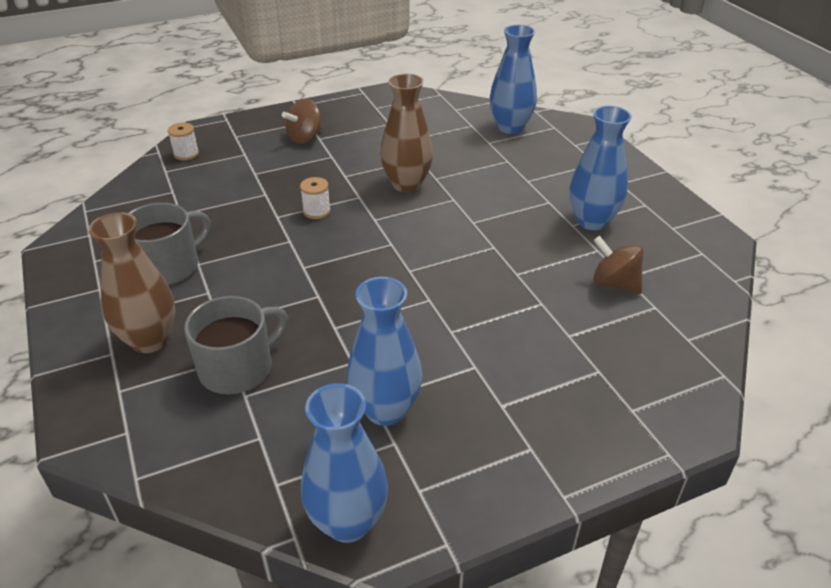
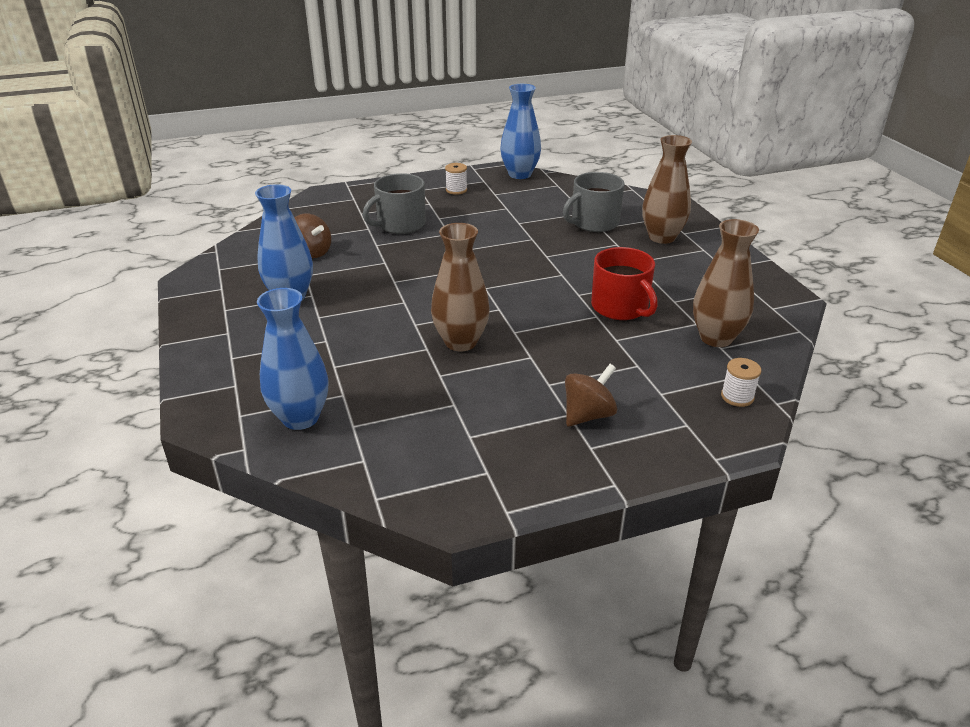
camera: 175 degrees left, 5 degrees down
(169, 266) = (677, 279): grey mug -> grey mug (400, 224)
(171, 199) = (716, 338): none -> brown vase
(249, 226) = (621, 307): none -> red mug
(316, 211) = (557, 318): white spool -> white spool (456, 190)
(385, 410) = (498, 204): blue vase -> none

